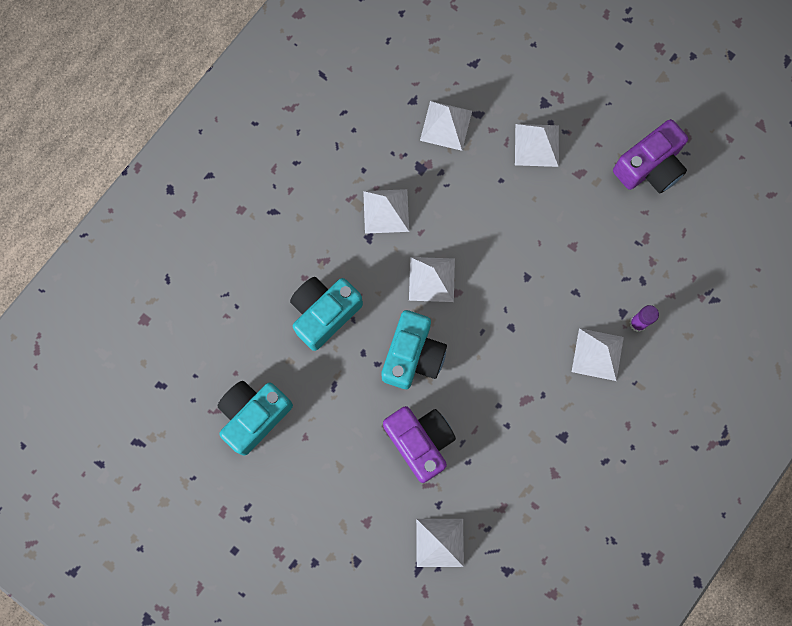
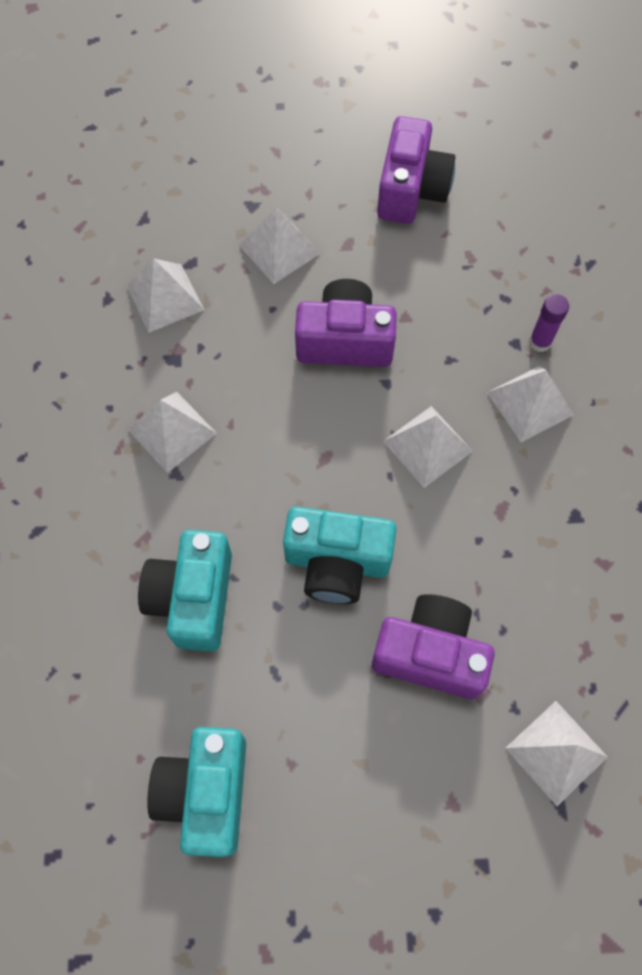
camera: 40 degrees left, 10 degrees down
(413, 355) = (337, 562): turquoise camera -> turquoise camera turned 120 degrees clockwise
(431, 279) = (285, 463): white pyramid -> white pyramid (427, 446)
(525, 233) = (345, 340): none -> purple camera

